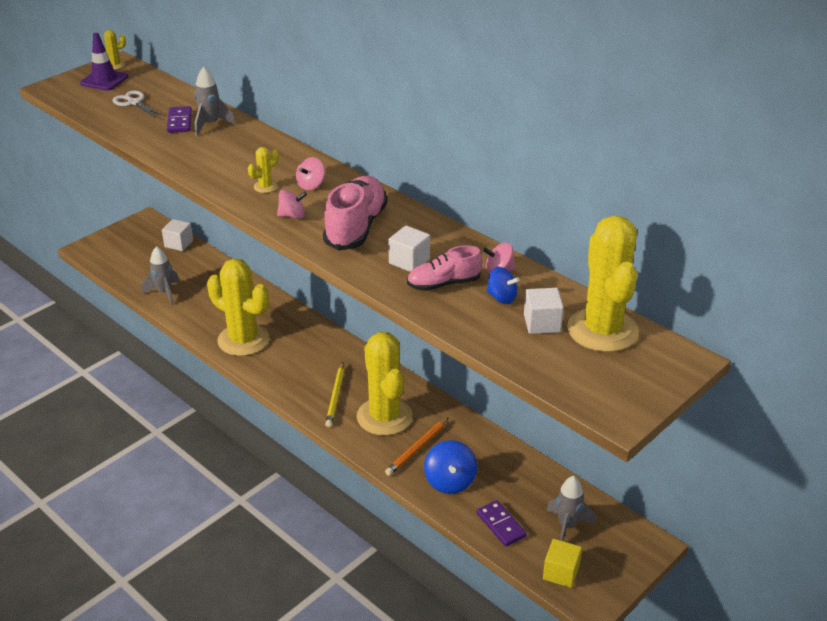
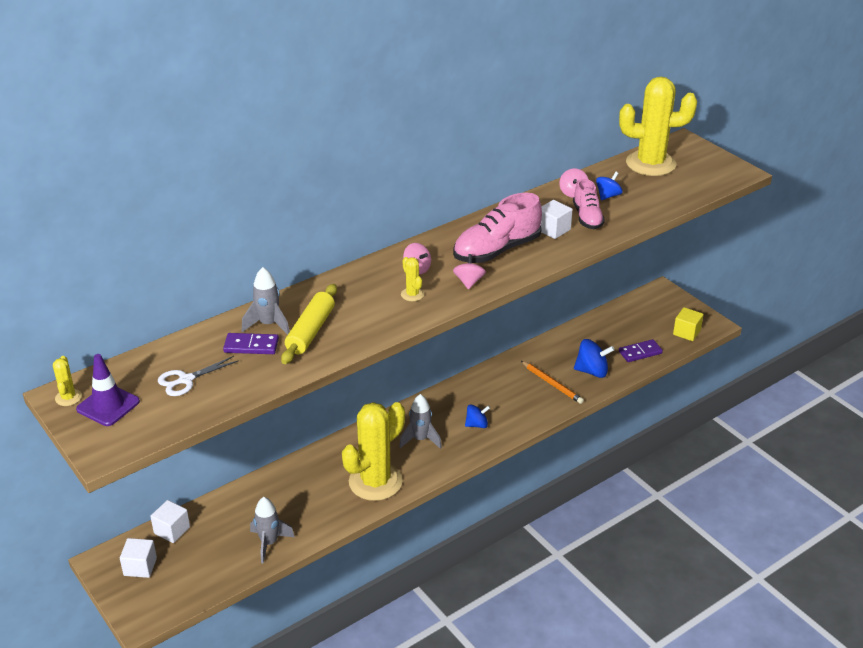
camera: 80 degrees left, 0 degrees up
(202, 144) = (310, 331): none -> yellow rolling pin
(335, 396) = (477, 424): yellow pencil -> blue spinning top
(356, 227) = (496, 250): pink shoe -> pink shoe turned 60 degrees counterclockwise
(384, 417) = (509, 398): yellow cactus -> none
(542, 323) = (641, 184): white cube -> white cube (140, 567)
(567, 526) = (643, 322): grey rocket -> grey rocket (420, 439)

